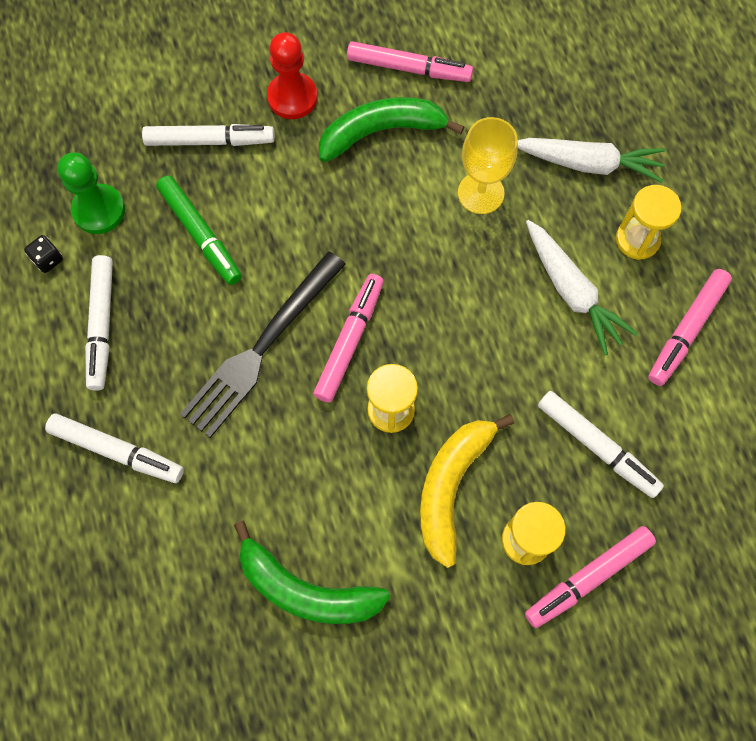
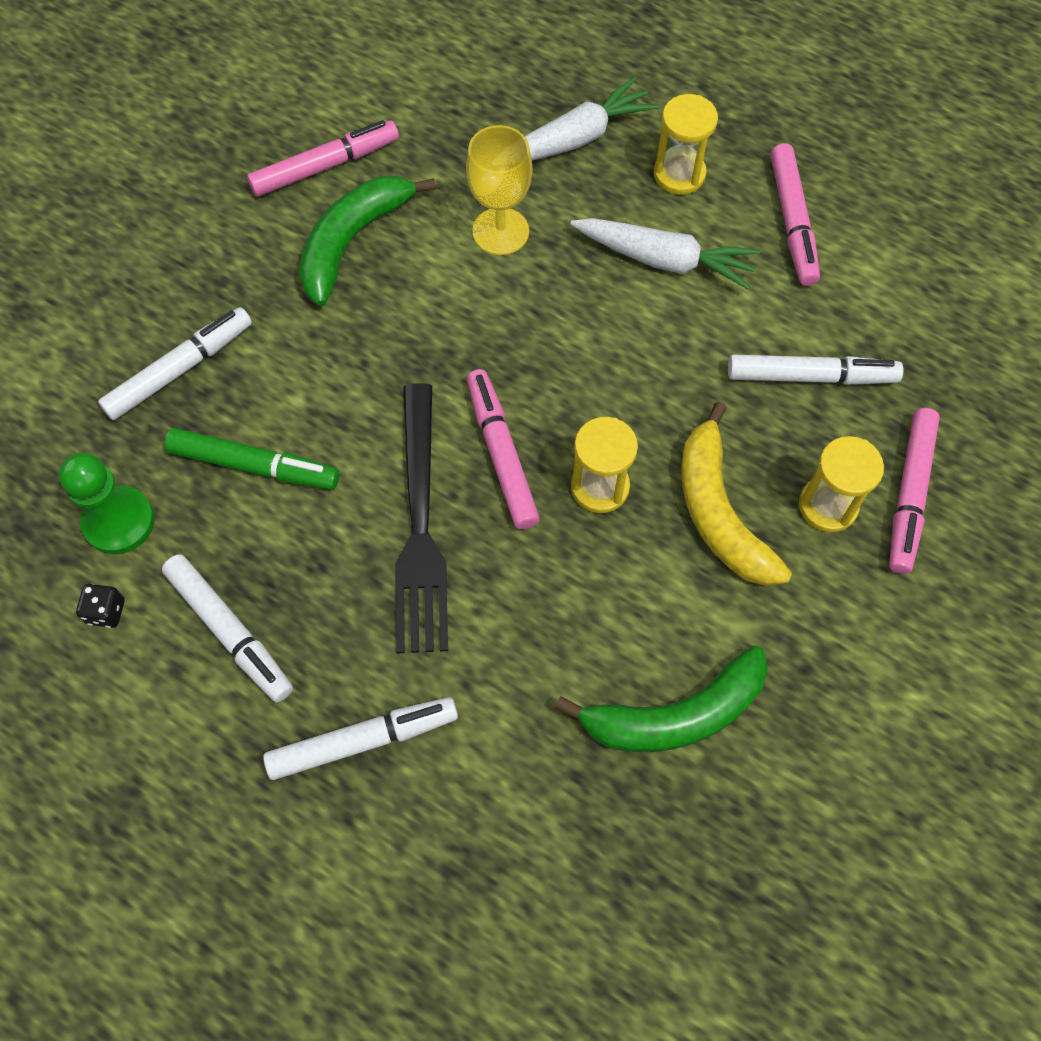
camera: 40 degrees left, 5 degrees down
(292, 97) = (230, 270): red pawn -> none

